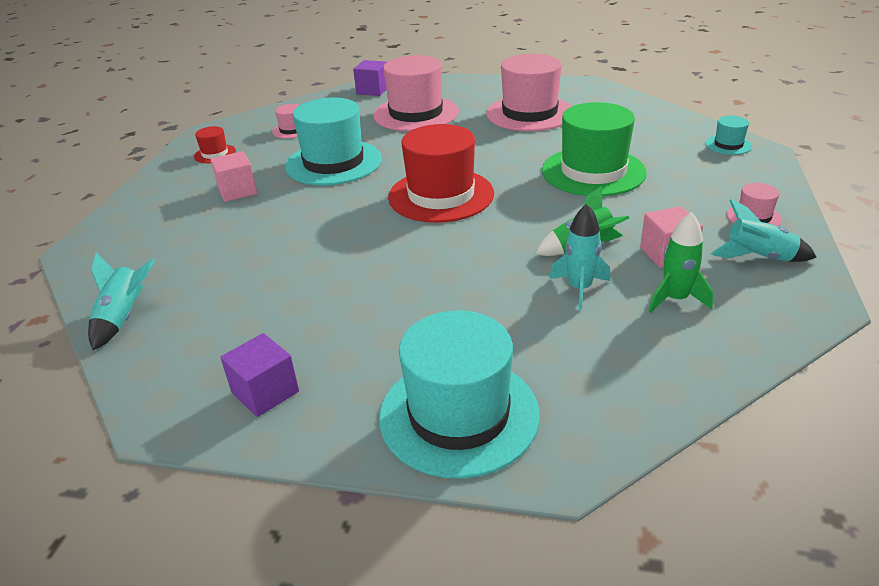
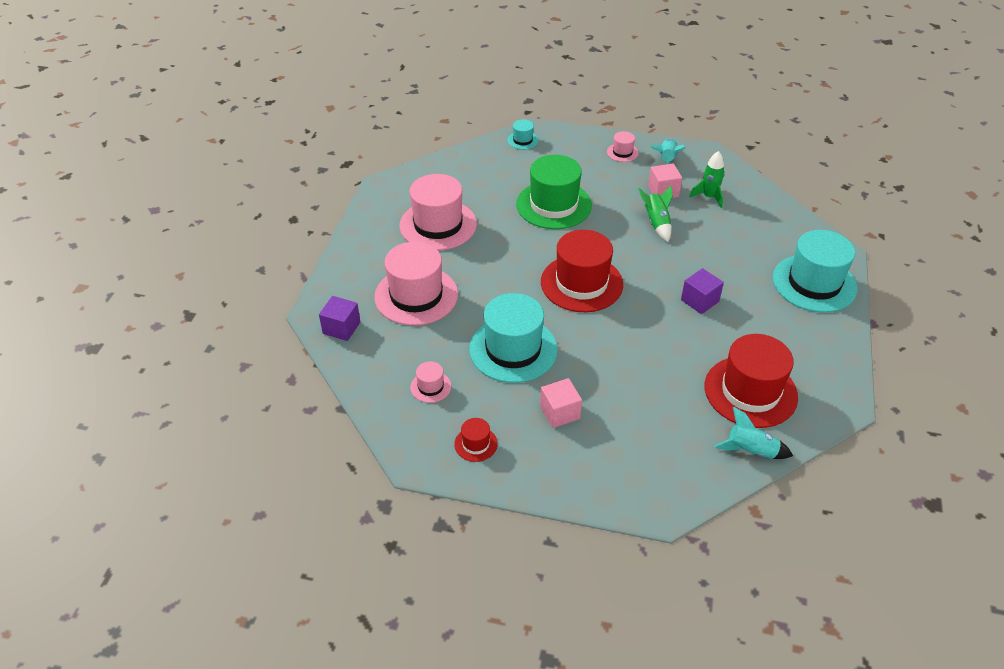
camera: 90 degrees left, 10 degrees up
(223, 322) = (750, 391): none -> red hat
(265, 392) = (812, 361): purple cube -> purple cube (699, 301)
(579, 289) = (701, 230): turquoise rocket -> none

